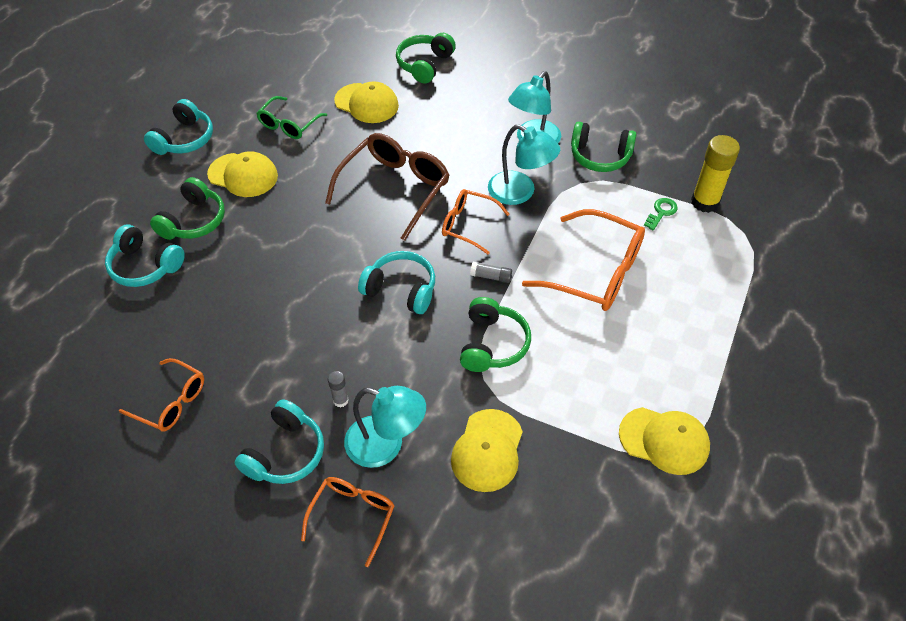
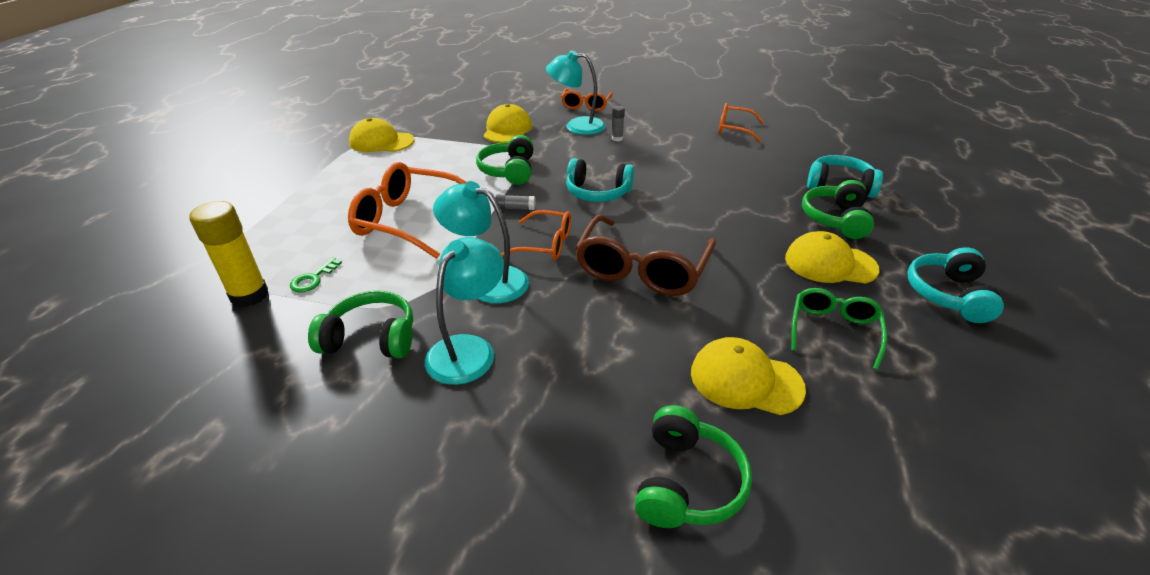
camera: 170 degrees right, 15 degrees down
(285, 453) = (641, 119): turquoise headphones -> none

